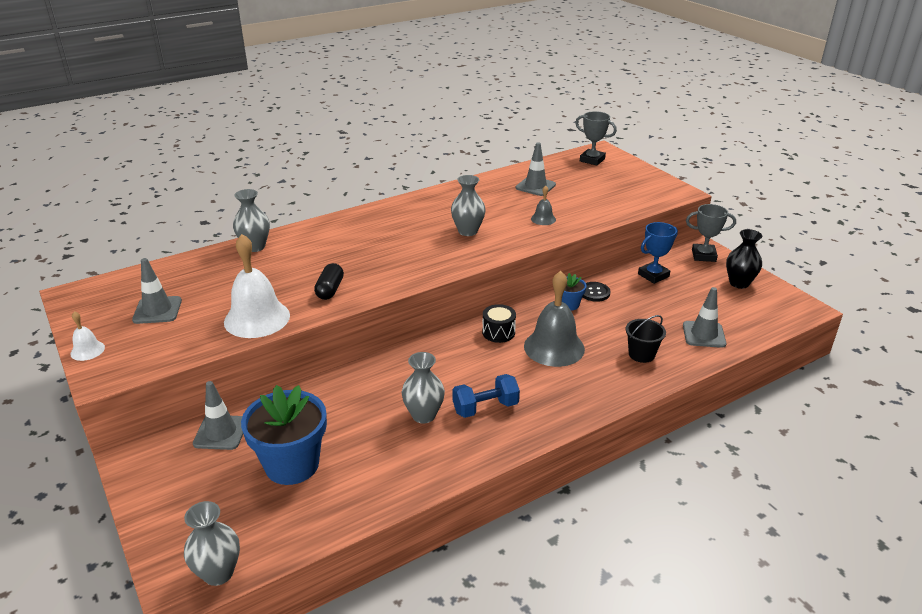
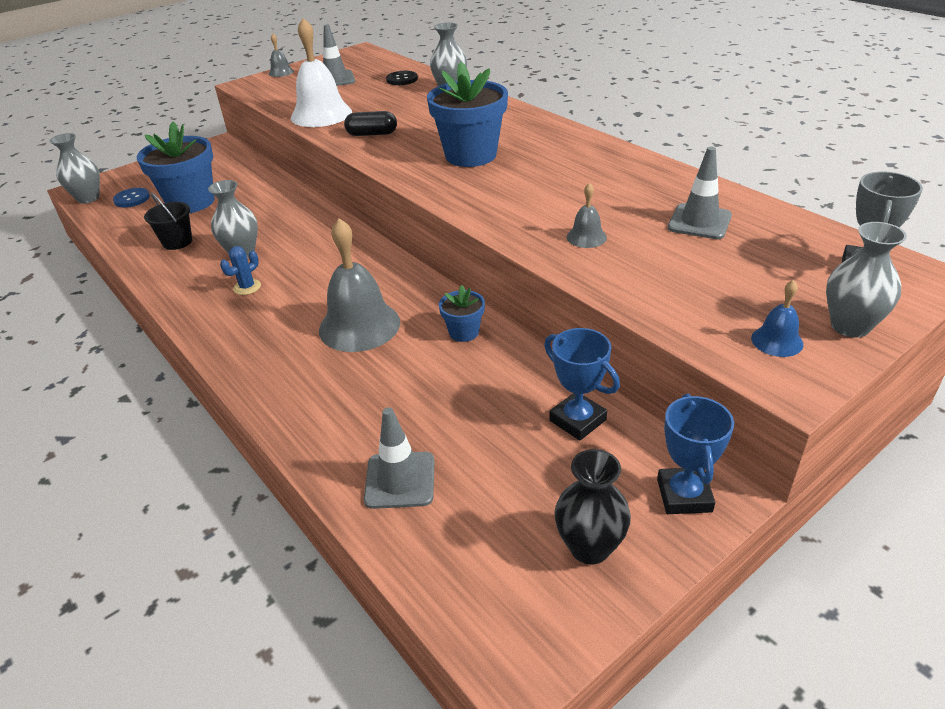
camera: 85 degrees right, 5 degrees up
(87, 350) = (281, 72): white bell -> grey bell
(221, 432) = (238, 167): grey traffic cone -> none
(249, 523) = (132, 199): none -> blue button
(404, 247) = (471, 155): none -> blue flower pot
(468, 231) = (524, 187): grey vase -> grey vase (850, 326)
(485, 408) = (247, 287): blue dumbbell -> blue cactus
(498, 332) = (389, 281): black drum -> none
(594, 292) = (502, 355): black button -> black button (402, 79)
(641, 354) = (344, 406): black bucket -> black bucket (177, 242)
(649, 189) = (777, 341): none -> blue bell
(703, 256) = (684, 495): grey trophy -> blue trophy

